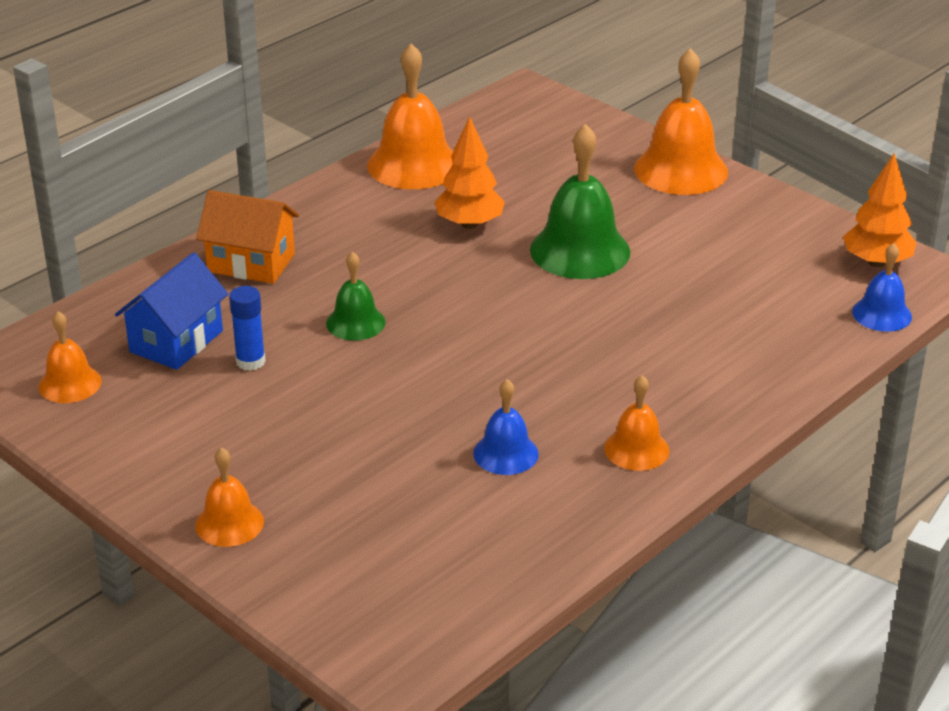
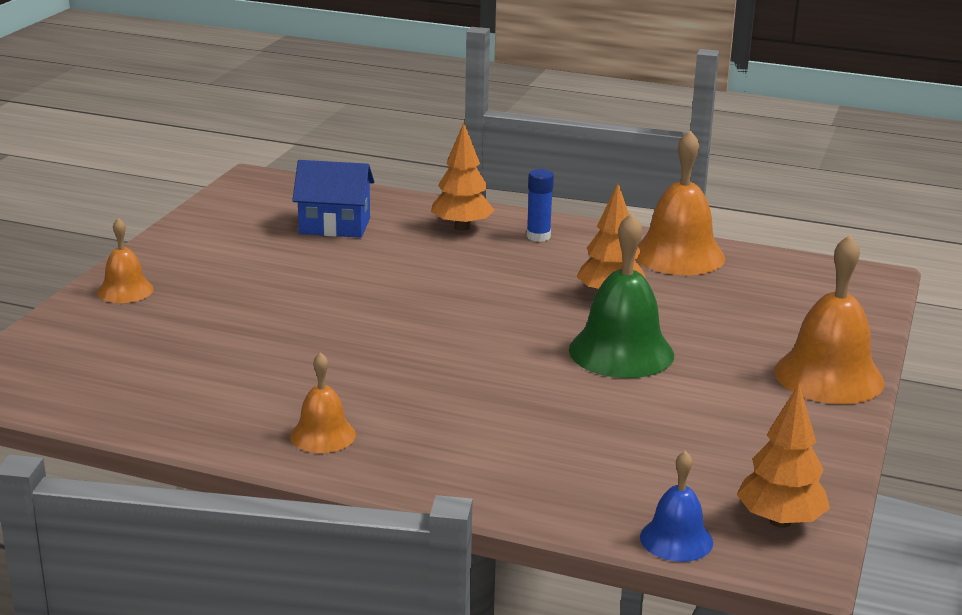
camera: 65 degrees right, 10 degrees down
(70, 383) = (256, 206): orange bell -> none
(250, 361) = (329, 255): blue glue stick -> blue glue stick (538, 236)
(251, 263) = (462, 227): orange house -> orange tree
(355, 322) = (415, 281): green bell -> none
(505, 453) = (277, 376): blue bell -> none

